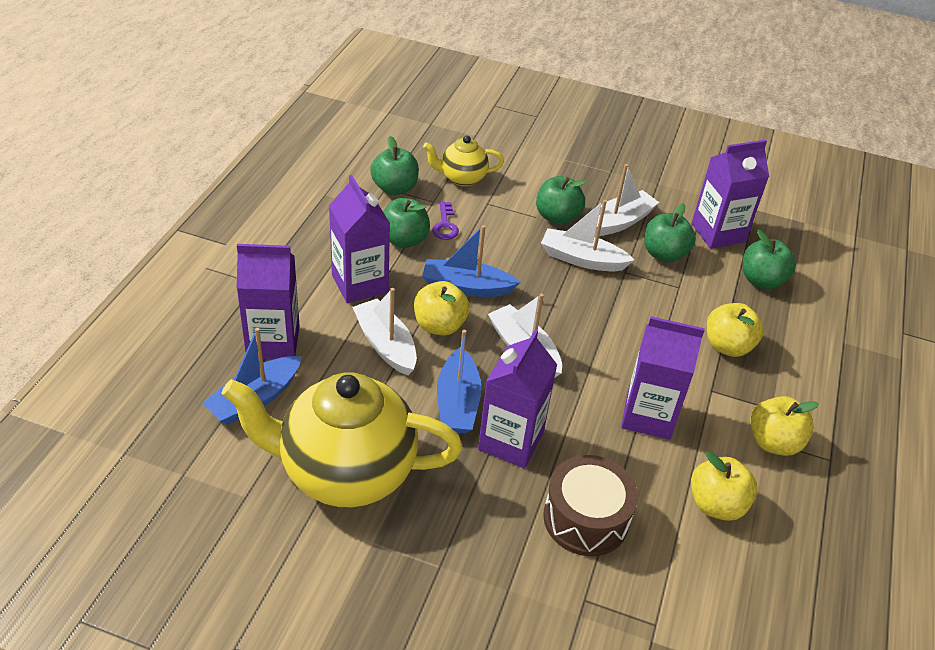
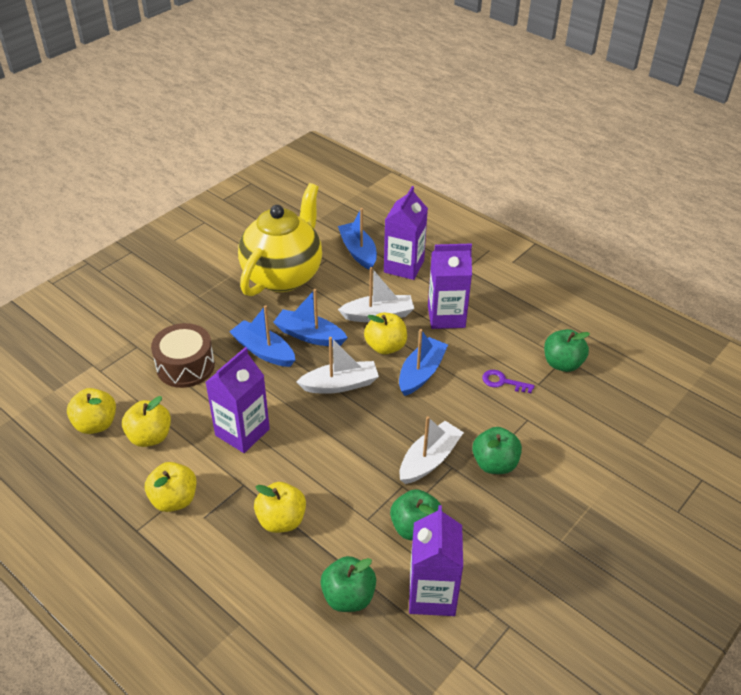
camera: 115 degrees right, 0 degrees up
(404, 240) = (490, 352): green apple -> none
(462, 178) = (569, 412): yellow teapot -> none
(510, 441) = (263, 351): purple carton -> blue boat
(619, 222) = (473, 511): white boat -> none
(740, 576) = (96, 424): none -> yellow apple

